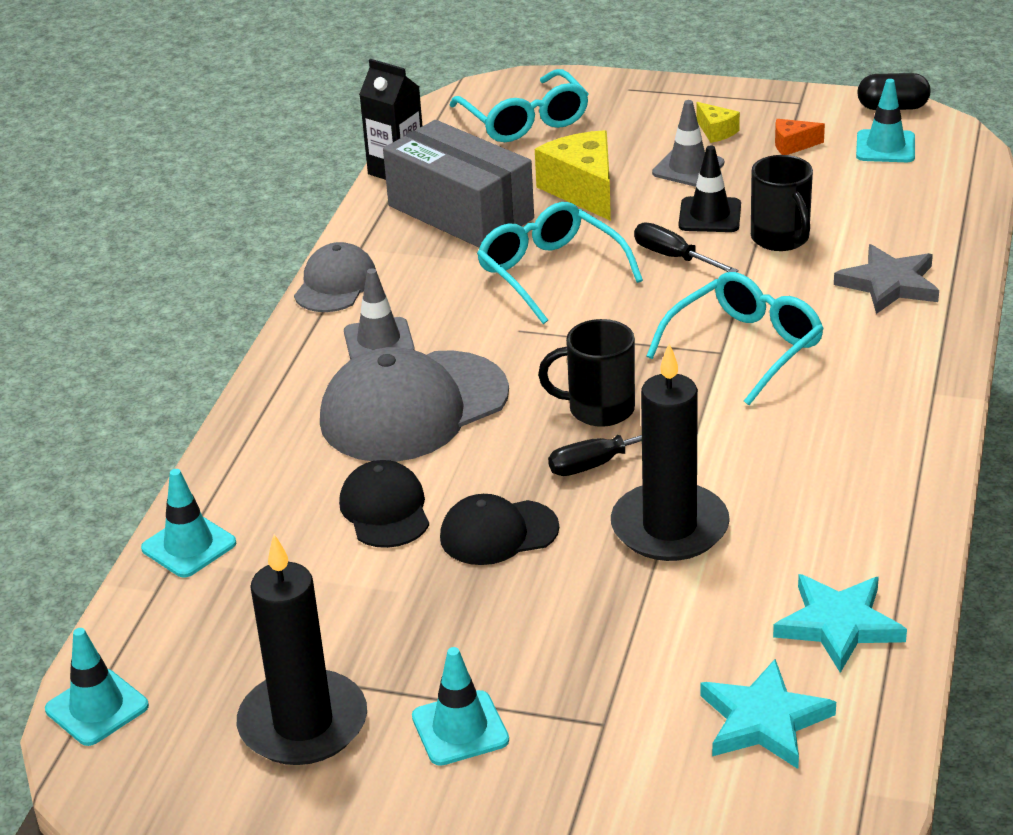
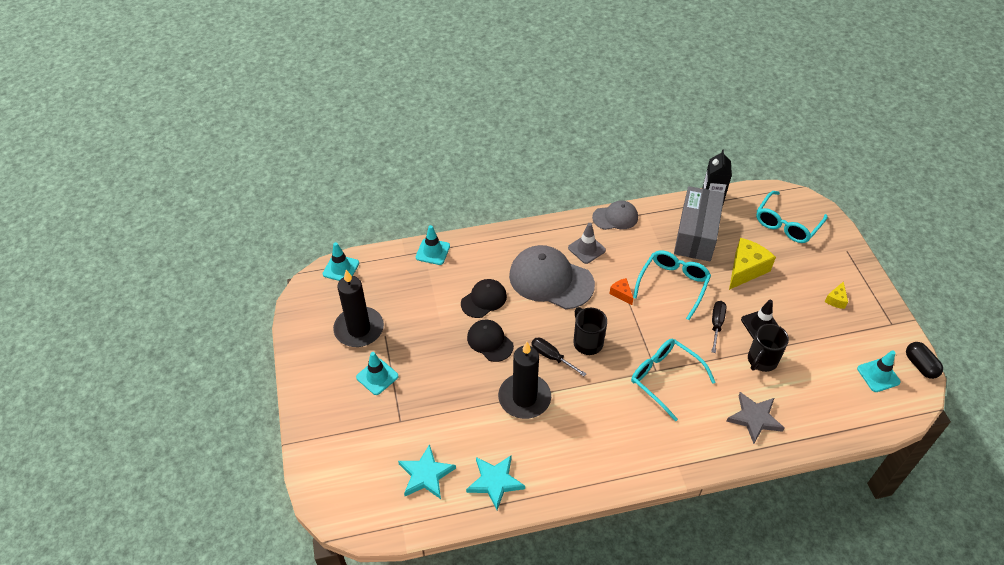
camera: 60 degrees right, 15 degrees up
(688, 168) = (794, 301): grey traffic cone -> none
(745, 348) = (665, 378): turquoise glasses -> turquoise glasses turned 150 degrees counterclockwise
(792, 145) = (848, 335): orange cheese -> orange cheese (621, 294)

